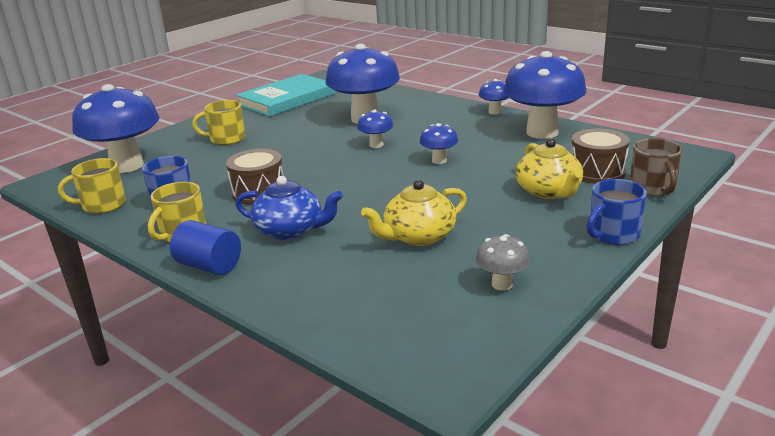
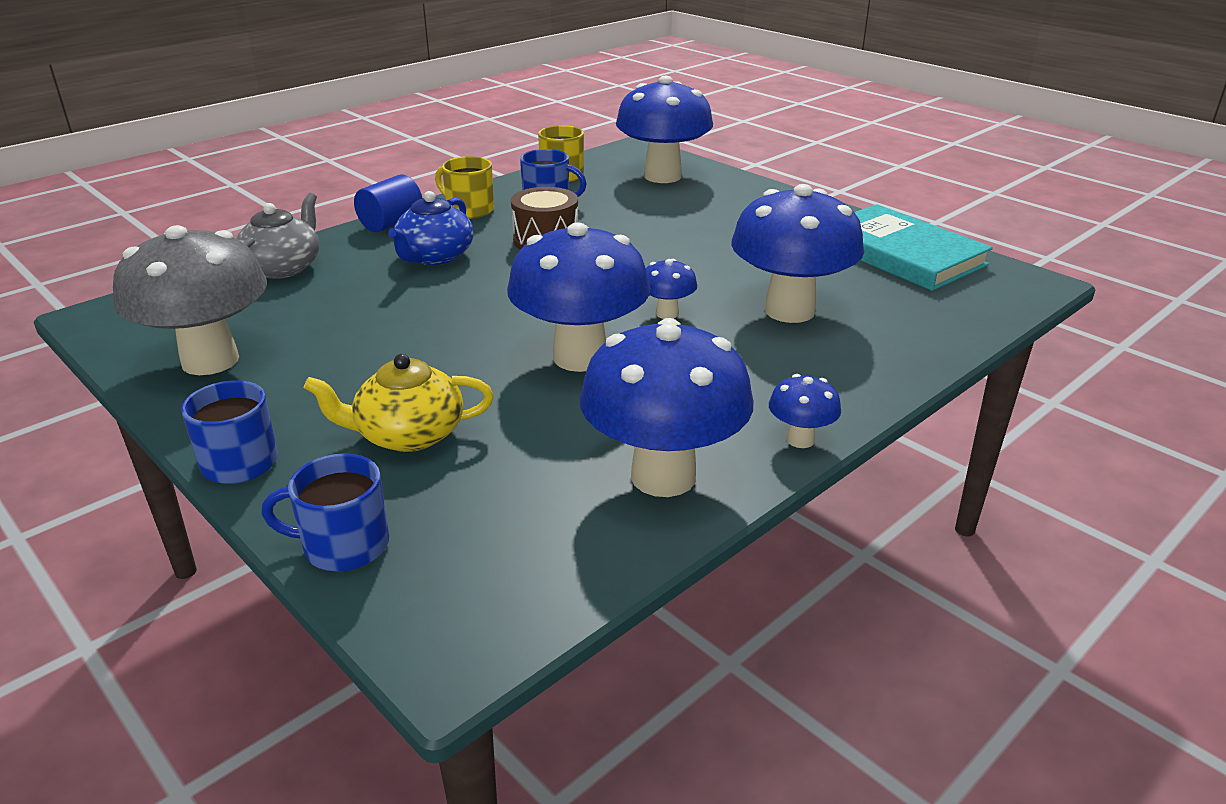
camera: 95 degrees right, 5 degrees up
(226, 139) = (731, 219): yellow mug -> none
(317, 300) = (283, 267): none -> grey teapot
(418, 236) = (359, 323): yellow teapot -> none
(439, 160) = (580, 357): blue mushroom -> blue mushroom, size x2.22
(502, 284) = (210, 361): grey mushroom -> grey mushroom, size x2.22
(597, 172) = (448, 499): brown drum -> none
(653, 188) = (344, 546): brown mug -> blue mug

